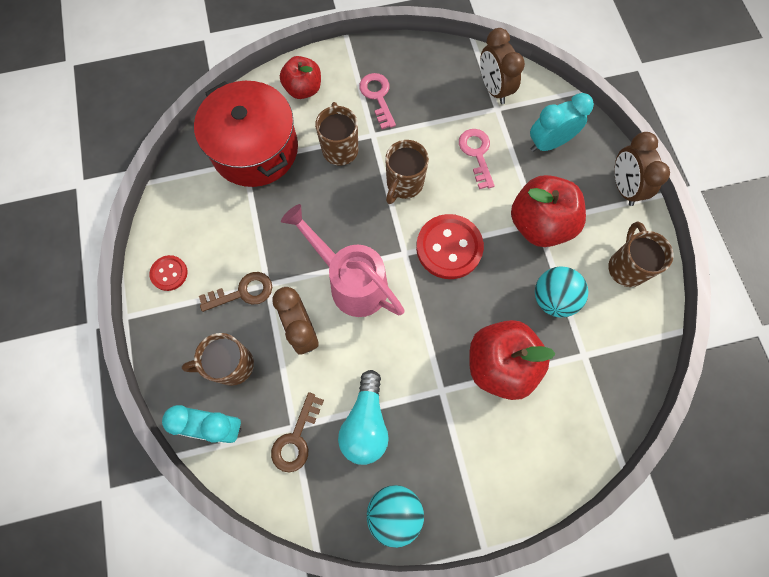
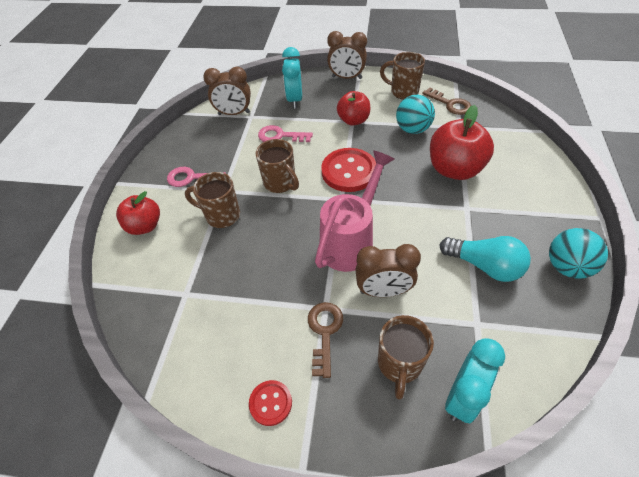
camera: 65 degrees left, 20 degrees down
(255, 149) = (178, 281): red pot -> none
(296, 438) = (489, 324): brown key -> brown key (450, 104)
(351, 282) = (351, 241): pink watering can -> pink watering can turned 150 degrees clockwise
(539, 224) = (353, 120): red apple -> red apple, size x0.63

